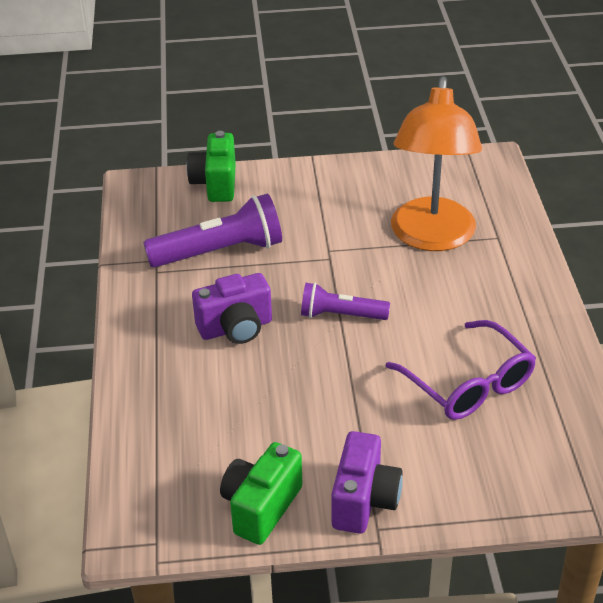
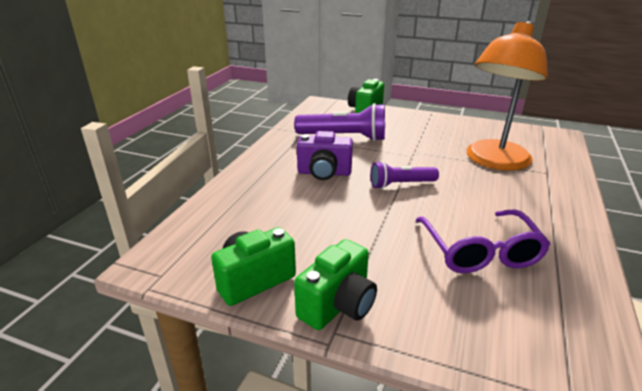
camera: 25 degrees right, 10 degrees down
(341, 315) = (401, 184): purple flashlight -> purple flashlight turned 45 degrees counterclockwise
(364, 500) = (338, 305): purple camera -> green camera

